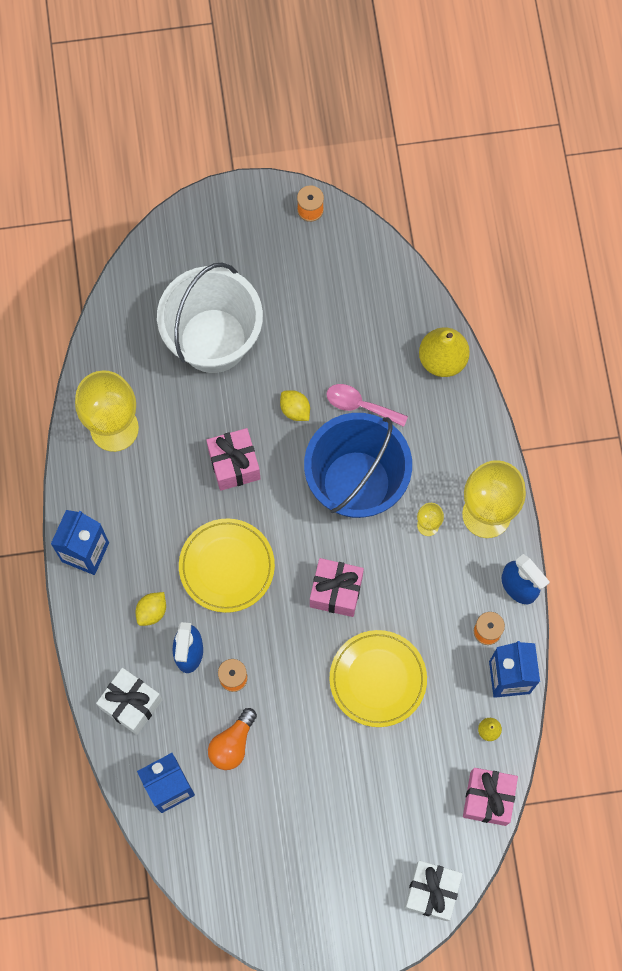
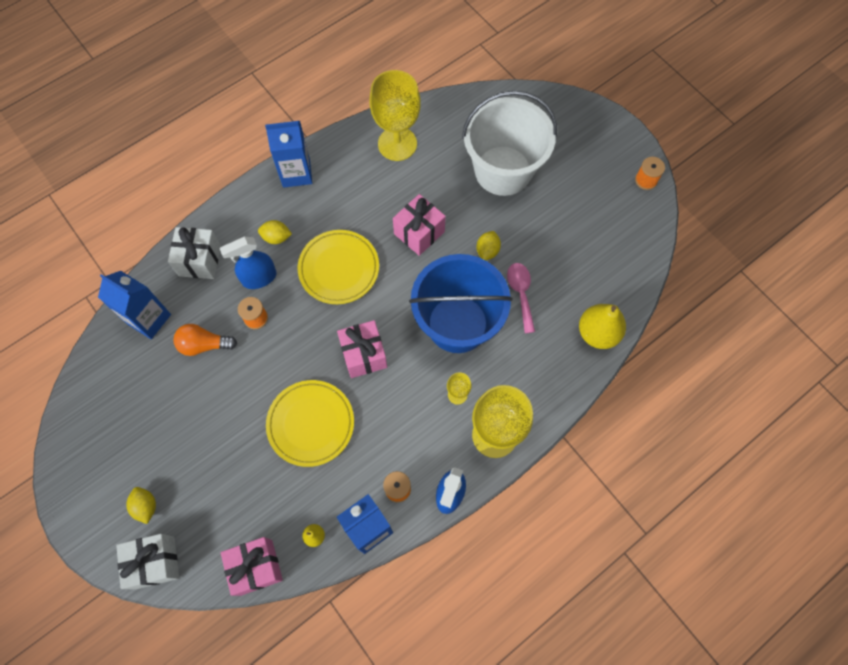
camera: 60 degrees right, 5 degrees down
(371, 877) = (146, 506): none -> yellow lemon

